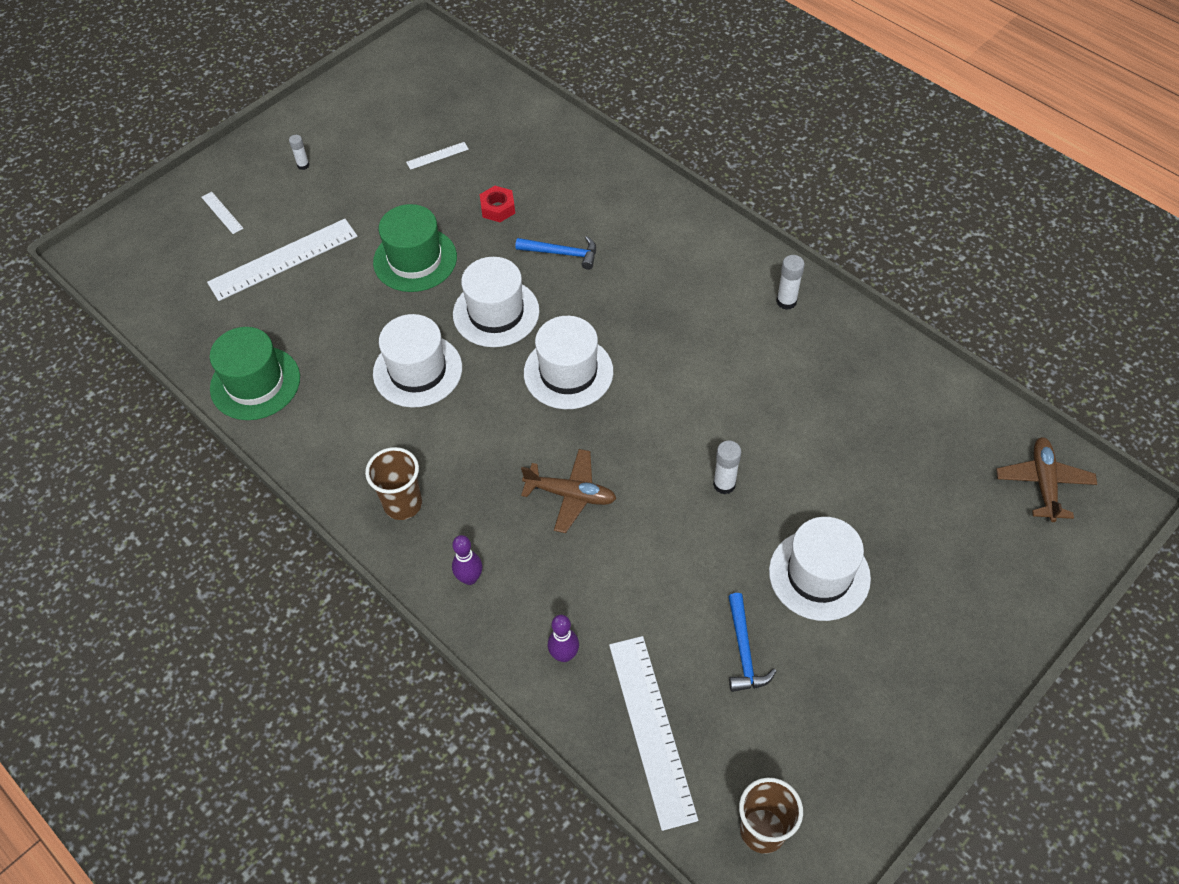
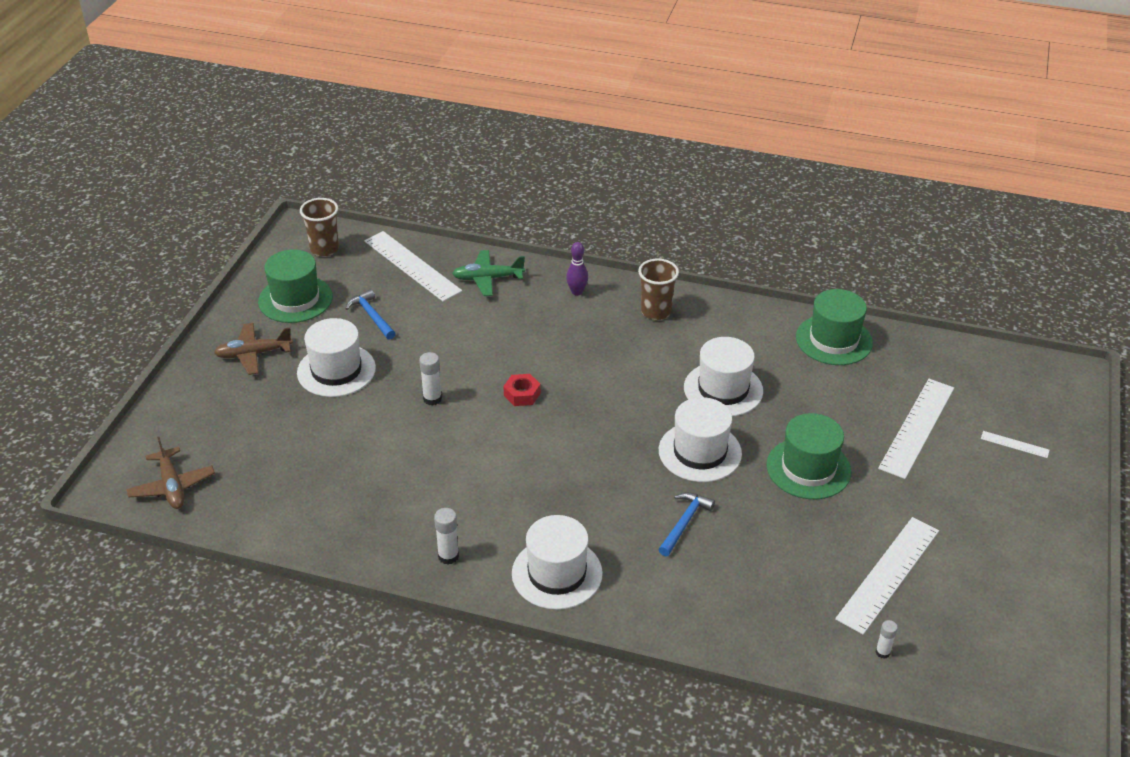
camera: 150 degrees right, 15 degrees down
(303, 165) = (1000, 513): white glue stick -> white glue stick (882, 652)
(437, 155) = (888, 574): white ruler -> white ruler, size x2.28
(498, 208) = (780, 543): red nut -> red nut (522, 394)
(562, 253) = (684, 523): blue hammer -> blue hammer turned 135 degrees clockwise
(564, 655) = (488, 278): purple bowling pin -> green plane
(568, 372) = (604, 430): white hat -> white hat (557, 573)
(570, 495) = (543, 355): brown plane -> brown plane (253, 354)
(835, 732) = (295, 299): none -> green hat

